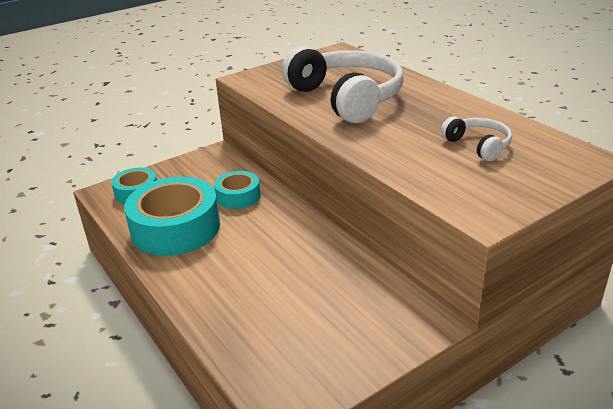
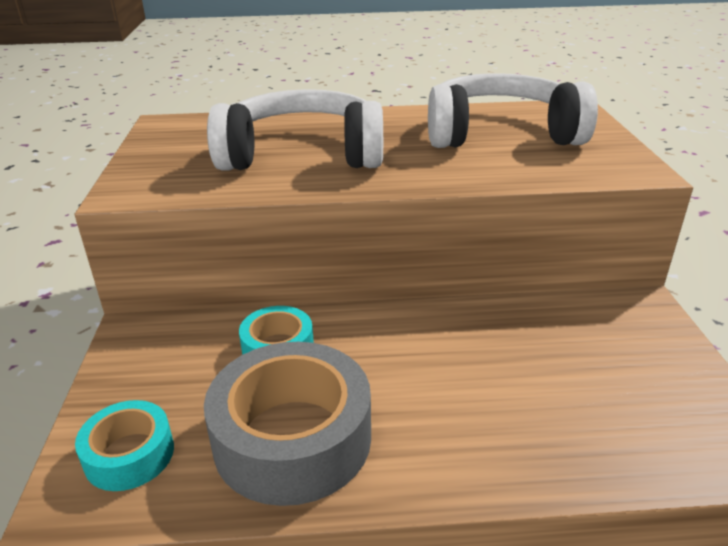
camera: 60 degrees left, 0 degrees up
(175, 228) = (292, 438): turquoise tape -> grey tape
(478, 145) = (500, 133): white headphones -> white headphones, size x2.12

